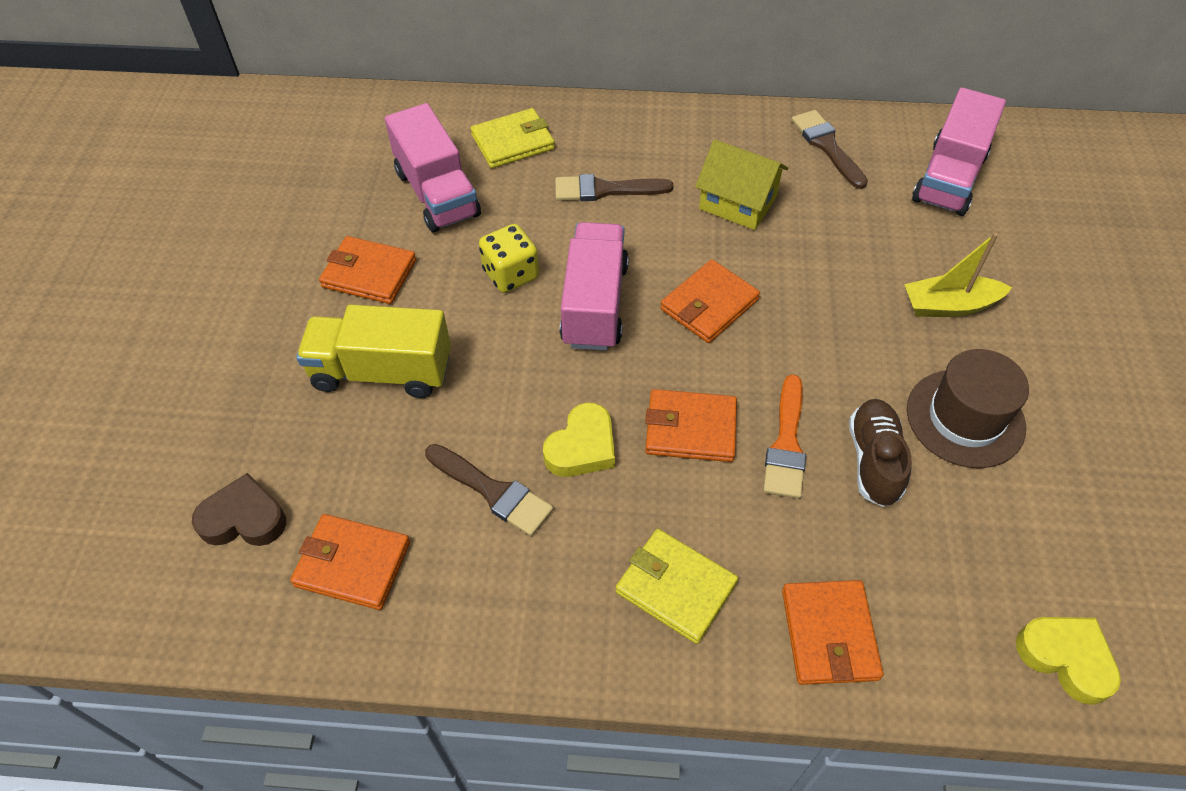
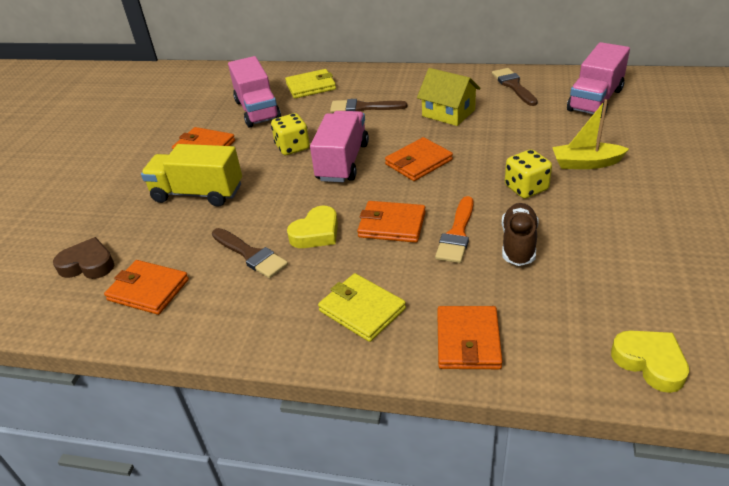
camera: 10 degrees right, 15 degrees down
(871, 355) = (526, 188): none -> yellow dice
(965, 418) = (589, 222): brown hat -> none

